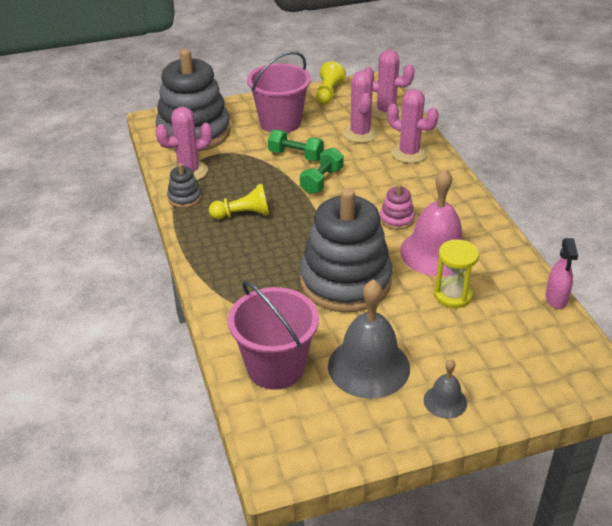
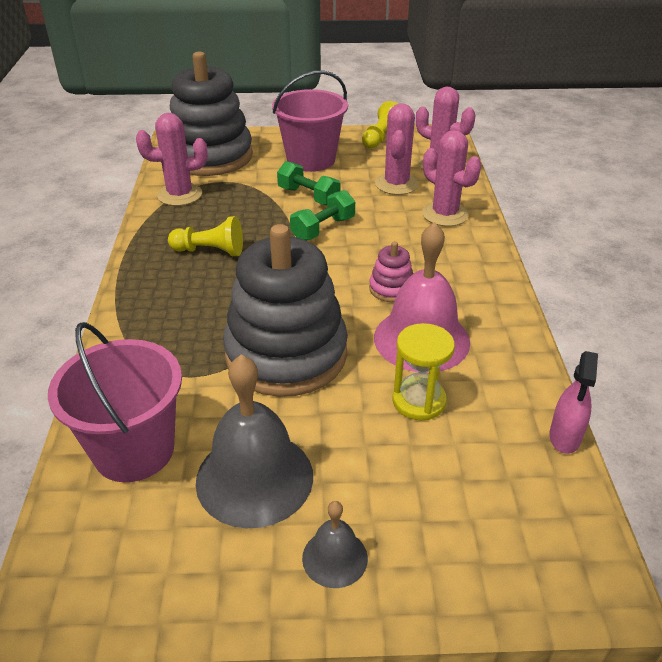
camera: 15 degrees right, 0 degrees up
(184, 198) = (157, 222): grey stacking toy -> none

